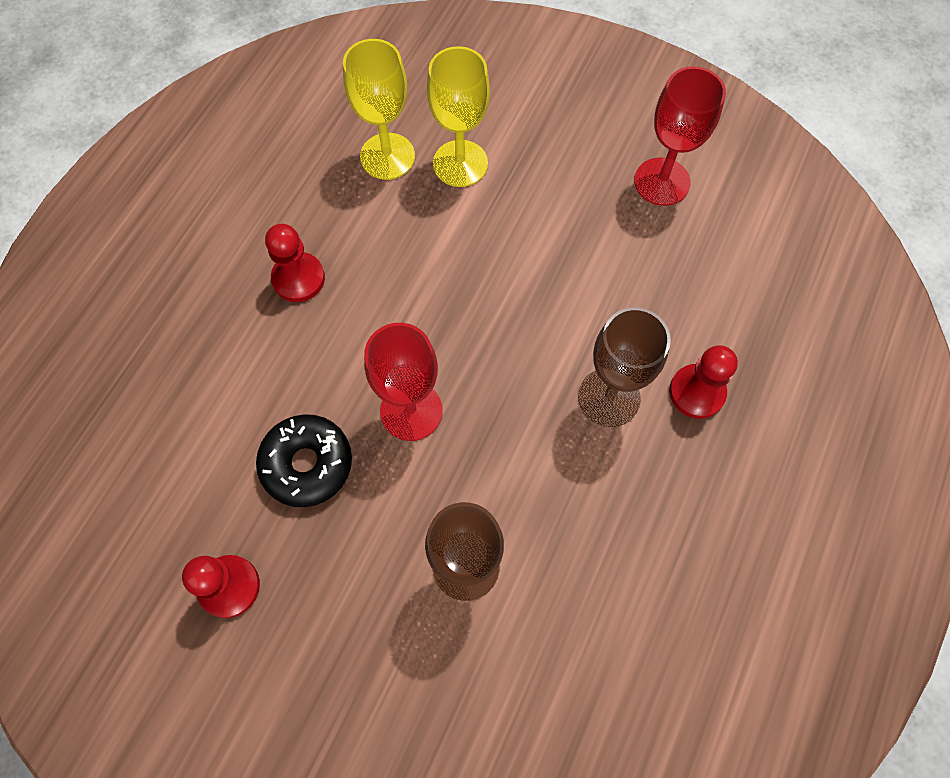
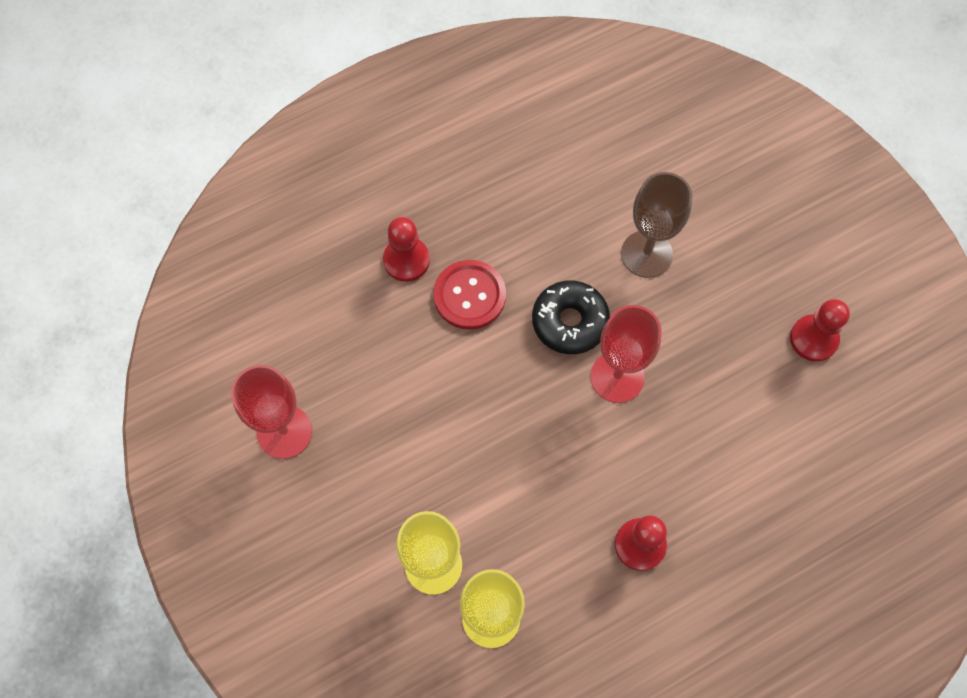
camera: 145 degrees left, 0 degrees up
(307, 464) = (716, 387): black donut -> black donut (569, 322)
(609, 397) = (469, 296): brown goblet -> red button

